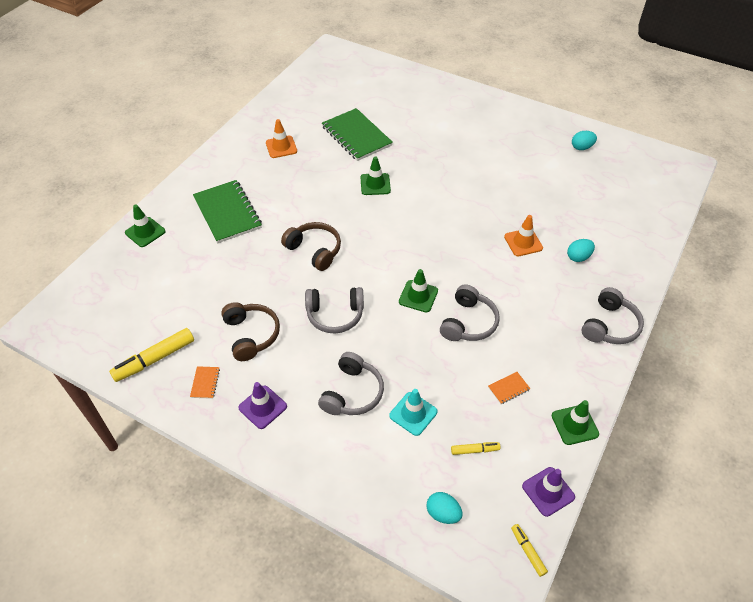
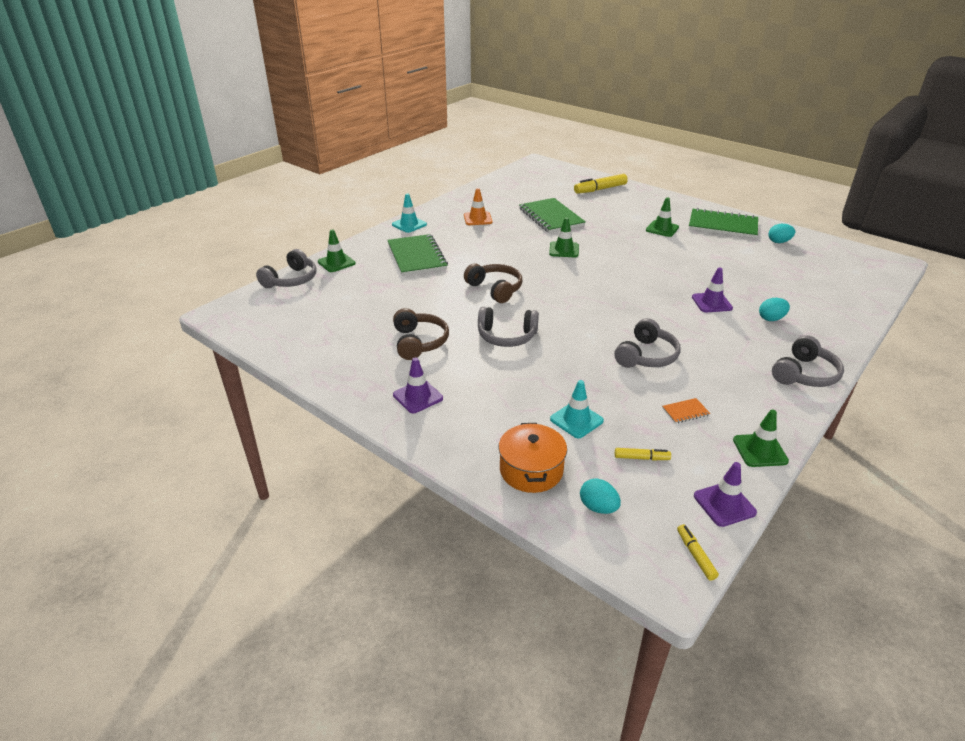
camera: 10 degrees right, 15 degrees down
(155, 359) = (320, 350): yellow marker -> yellow marker (600, 189)
(205, 383) = (364, 372): orange notebook -> none
(211, 164) = (409, 224): none -> turquoise traffic cone
(352, 393) = (513, 396): grey headphones -> grey headphones (291, 280)
(380, 480) = (531, 470): none -> orange pot
(418, 296) = (595, 331): green traffic cone -> green traffic cone (662, 229)
(523, 242) = (711, 303): orange traffic cone -> purple traffic cone
(527, 129) = (722, 225): none -> green notebook

